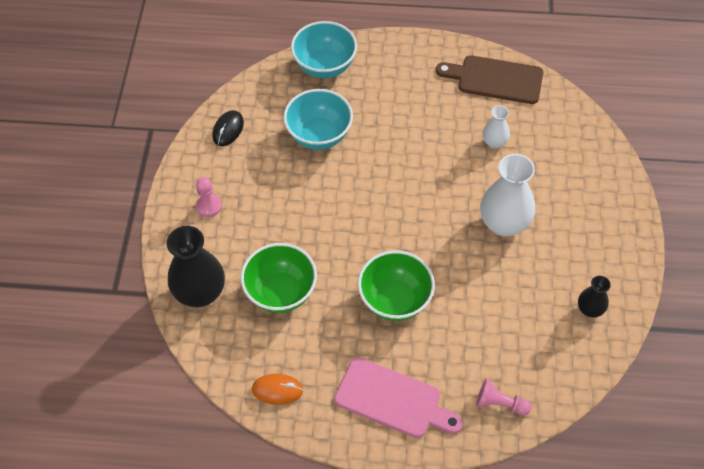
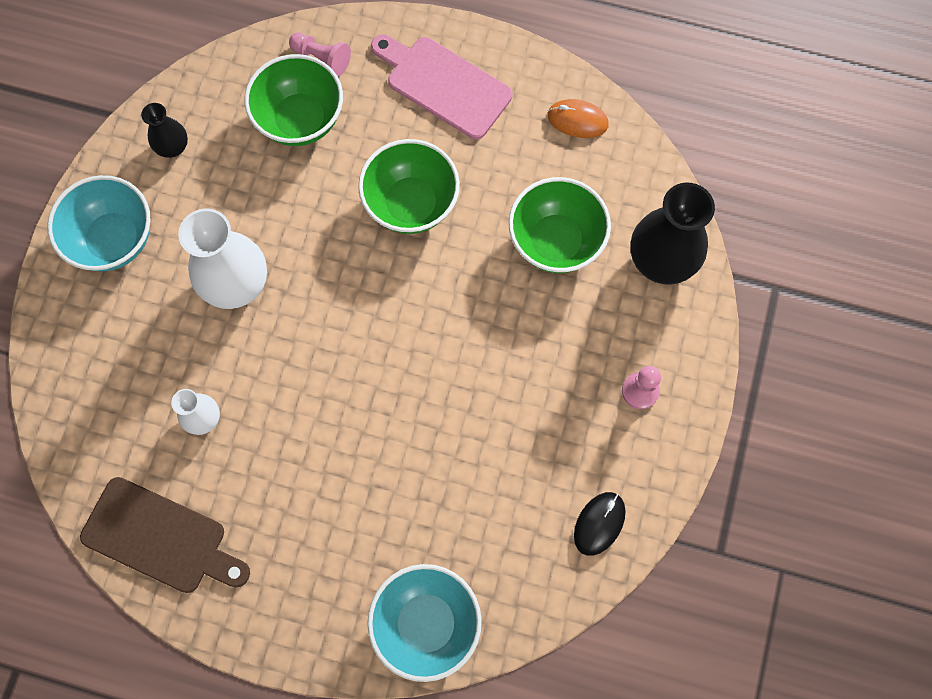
camera: 170 degrees left, 15 degrees up
(319, 135) = (461, 484): turquoise bowl -> turquoise bowl (114, 240)
(500, 349) = (300, 120): none -> green bowl

